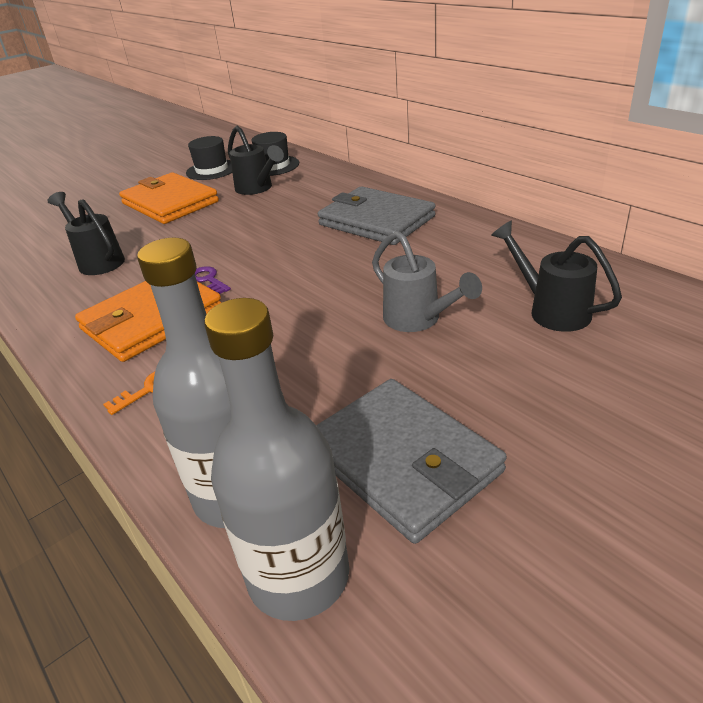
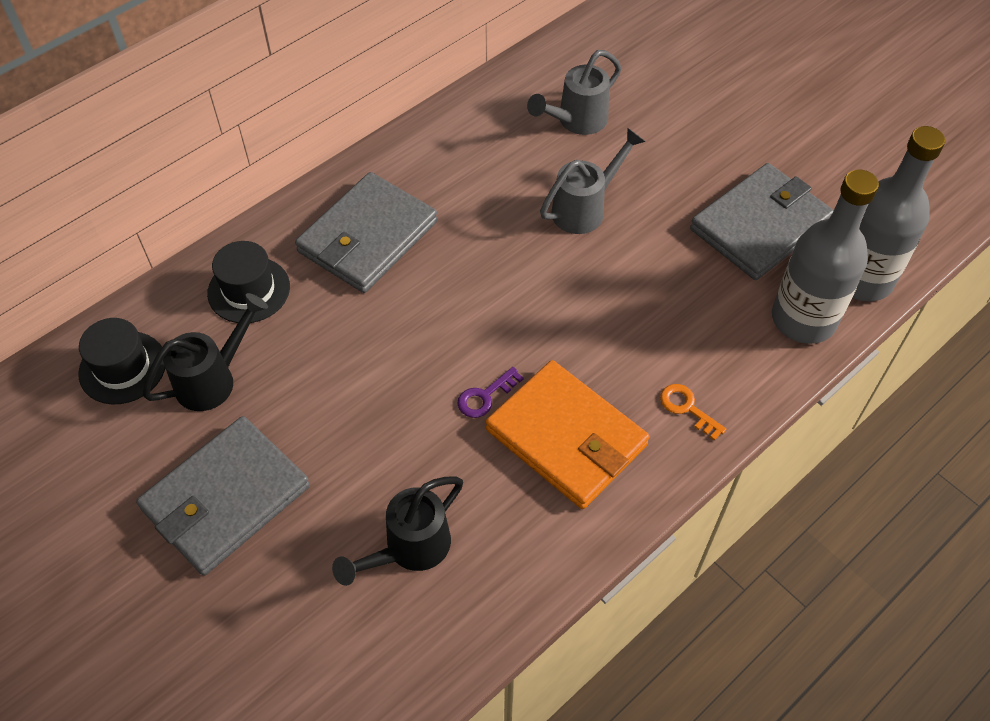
camera: 95 degrees left, 20 degrees up
(170, 203) = (225, 498): orange wallet -> grey wallet
(211, 170) = (98, 461): black hat -> black hat (249, 290)
(551, 310) = (576, 121): black watering can -> grey watering can

